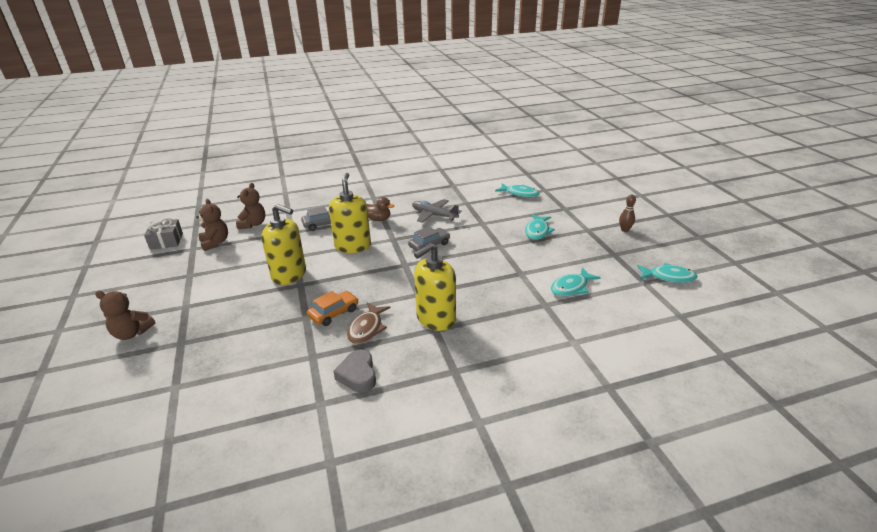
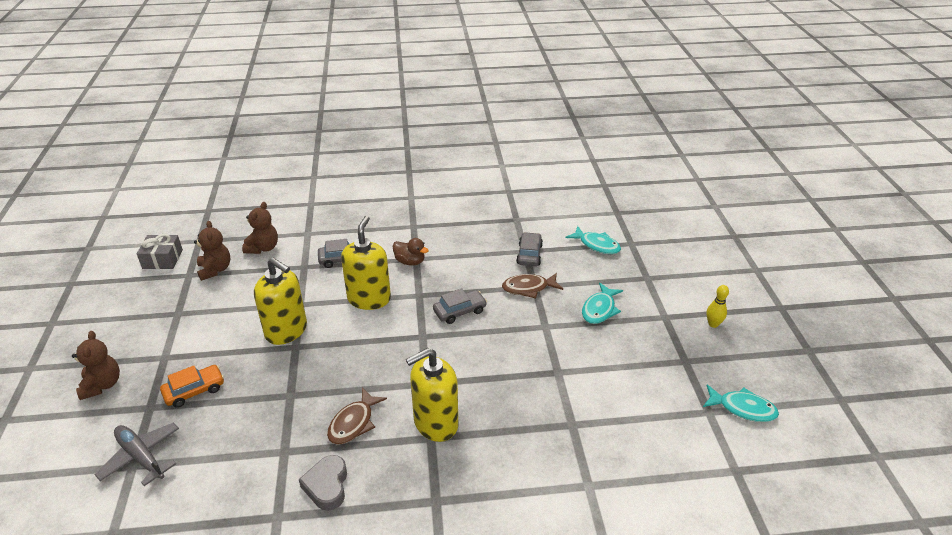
camera: 10 degrees right, 5 degrees up
(132, 333) = (102, 385): brown teddy bear -> brown teddy bear turned 120 degrees counterclockwise
(334, 313) = (322, 394): orange car -> orange car (194, 390)
(434, 215) = (478, 265): grey plane -> grey plane (141, 457)
(471, 205) = (529, 254): none -> grey car
(478, 225) = (528, 288): none -> brown fish
(571, 287) = (613, 404): turquoise fish -> none
(624, 230) = (713, 324): brown bowling pin -> yellow bowling pin

